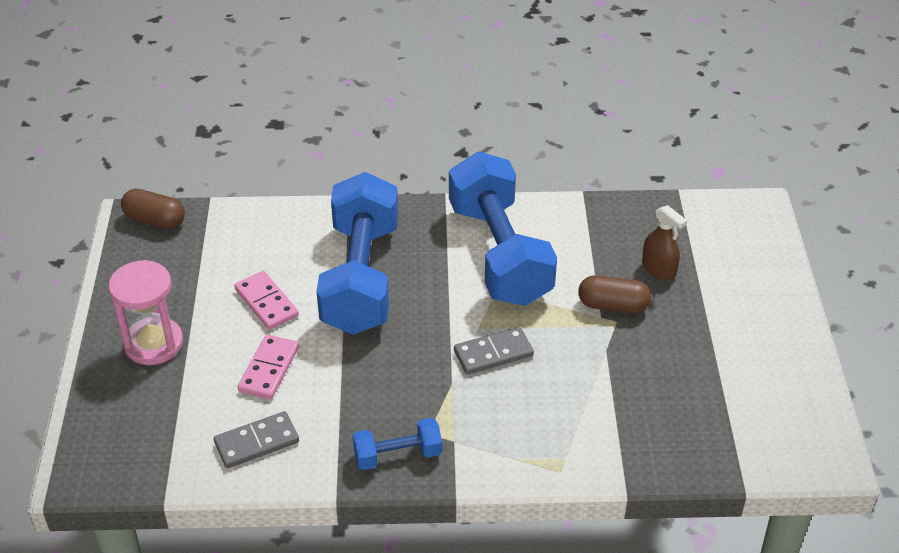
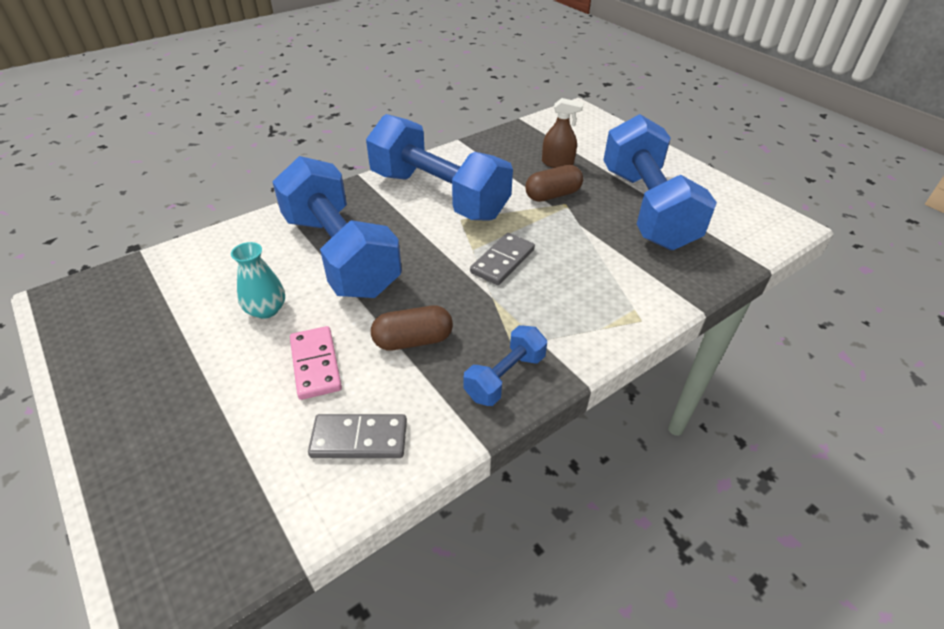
camera: 35 degrees left, 0 degrees up
(154, 344) = (166, 400): pink hourglass -> none
(155, 220) = (89, 289): brown capsule -> brown capsule (413, 340)
(256, 442) = (359, 438): grey domino -> grey domino turned 60 degrees clockwise
(266, 302) = (266, 309): pink domino -> turquoise vase
(695, 366) = (646, 208): none -> blue dumbbell

